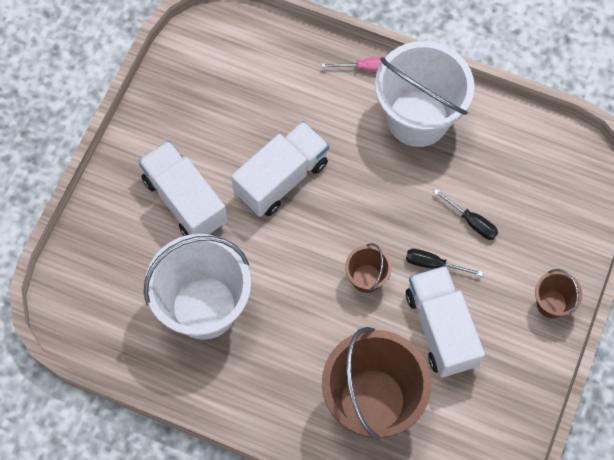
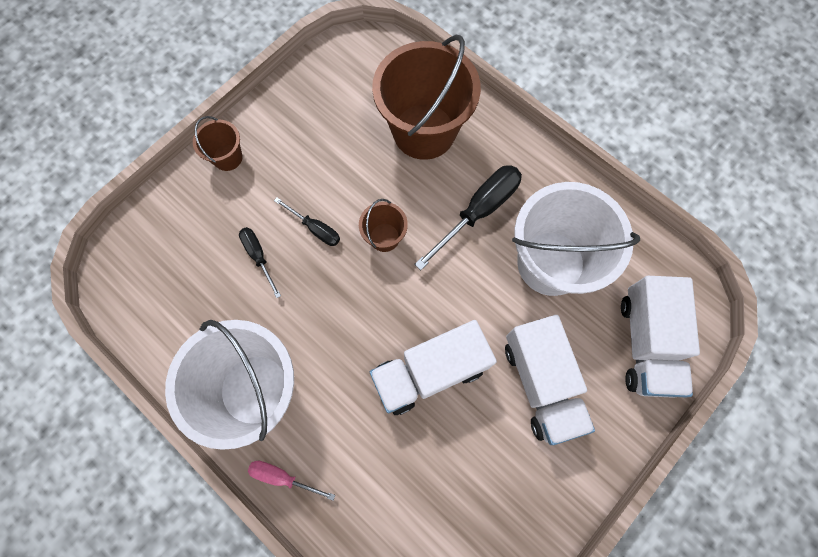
camera: 160 degrees left, 5 degrees up
(287, 334) = (478, 211): none -> black screwdriver
(441, 328) = (336, 169): white truck -> white truck (646, 343)

